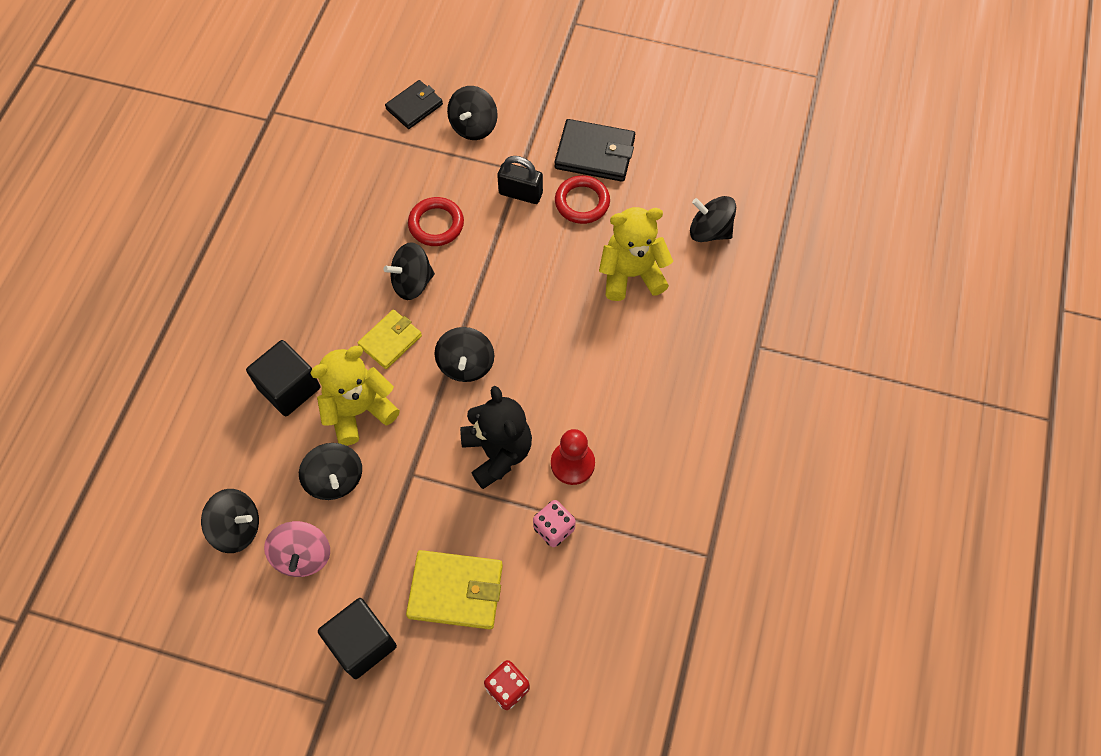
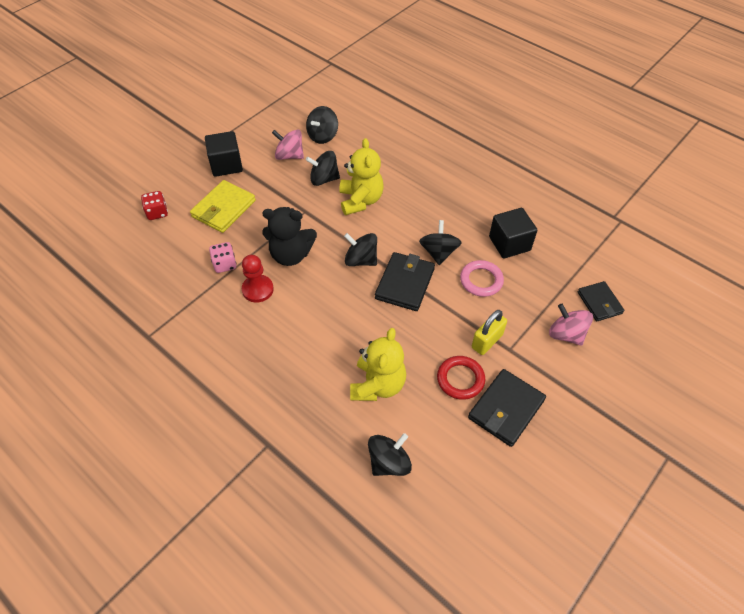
camera: 115 degrees right, 10 degrees down
(289, 388) = (394, 175): black cube -> black cube (509, 243)
(390, 341) = (400, 228): yellow wallet -> none
(436, 224) = (481, 280): red ring -> pink ring
(473, 126) = (566, 334): black spinning top -> pink spinning top
(480, 301) = (404, 283): none -> black wallet
(520, 193) = (487, 341): black padlock -> yellow padlock

